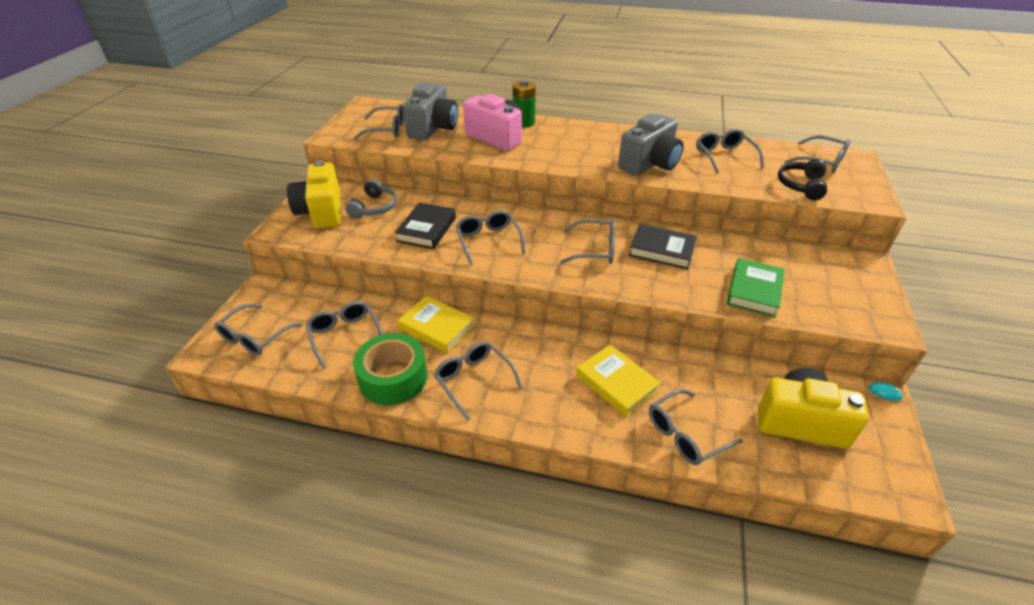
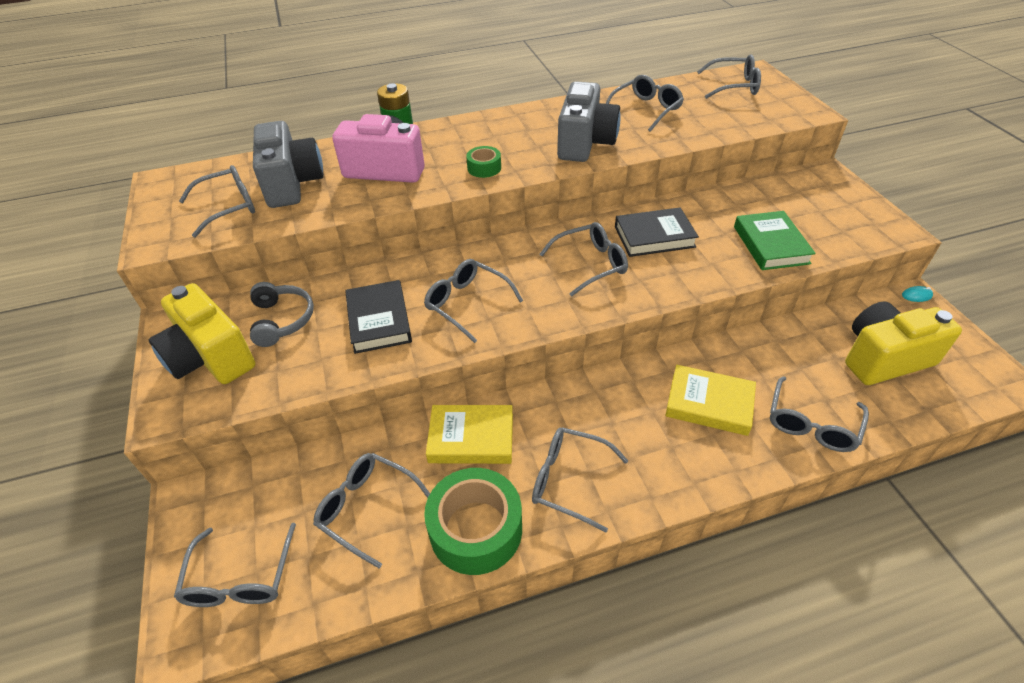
camera: 30 degrees left, 5 degrees up
(560, 157) = (484, 168): none -> green tape
(724, 156) = (646, 109): grey glasses -> grey glasses turned 90 degrees clockwise
(801, 185) = (741, 117): black headphones -> none

